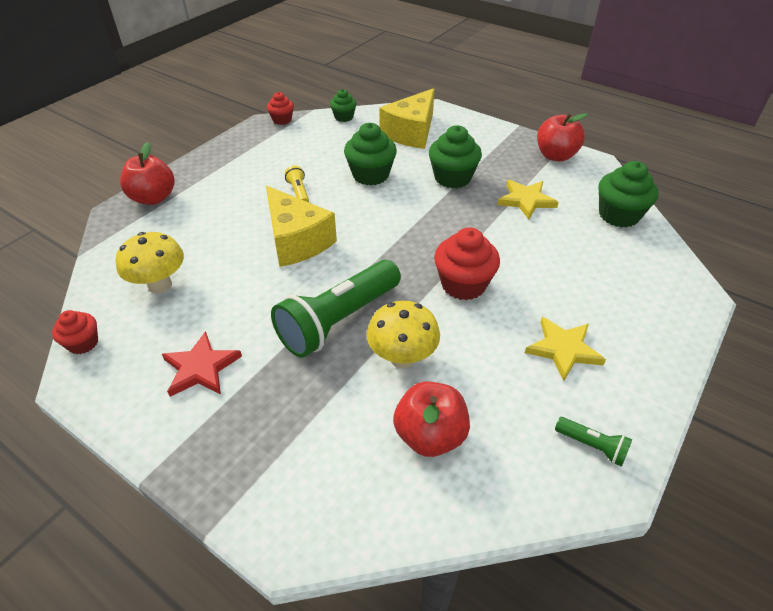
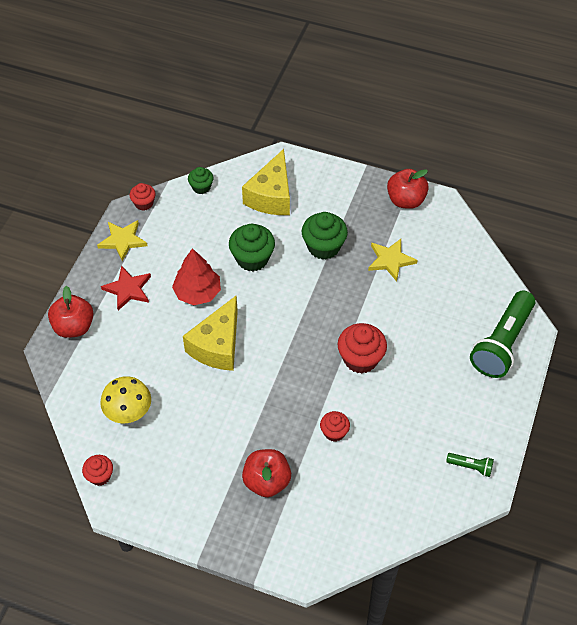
camera: 15 degrees left, 10 degrees up
(201, 368) = (196, 474): red star -> red star (128, 289)
(296, 241) = (217, 345): yellow cheese -> yellow cheese turned 75 degrees clockwise
(299, 192) = (197, 292): yellow flashlight -> red tree
(338, 321) = (278, 413): green flashlight -> green flashlight (502, 343)
(402, 358) = (334, 432): yellow mushroom -> red cupcake
(430, 435) = (369, 485): red apple -> red apple (267, 481)
(563, 349) = (442, 399): yellow star -> yellow star (122, 240)
(618, 215) = (466, 261): green cupcake -> none

